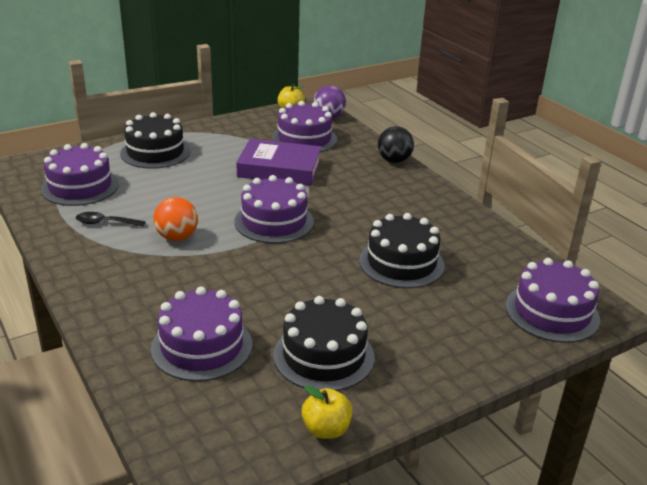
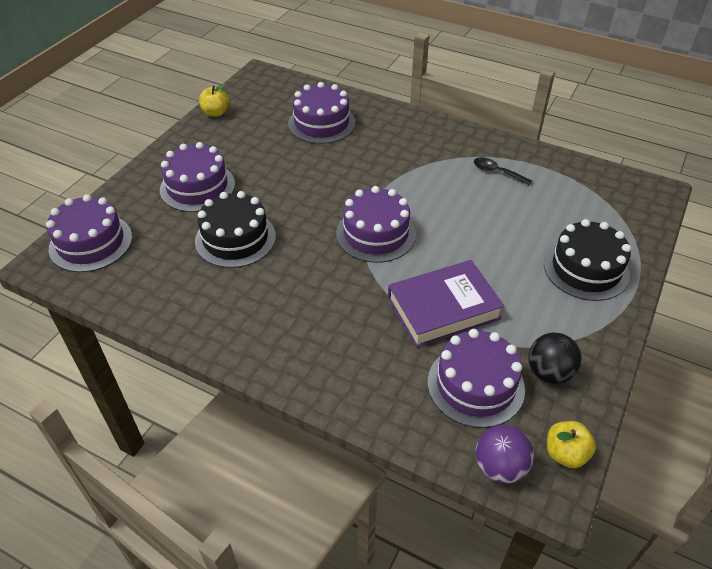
camera: 150 degrees right, 15 degrees up
(80, 187) = (572, 195): purple cake -> purple cake (197, 187)
(105, 223) = (497, 172): black spoon -> black spoon turned 120 degrees counterclockwise
(177, 237) = (430, 184): orange ball -> none
(324, 356) = (244, 146): black cake -> none
(394, 161) = (334, 397): black ball -> black ball (549, 372)

